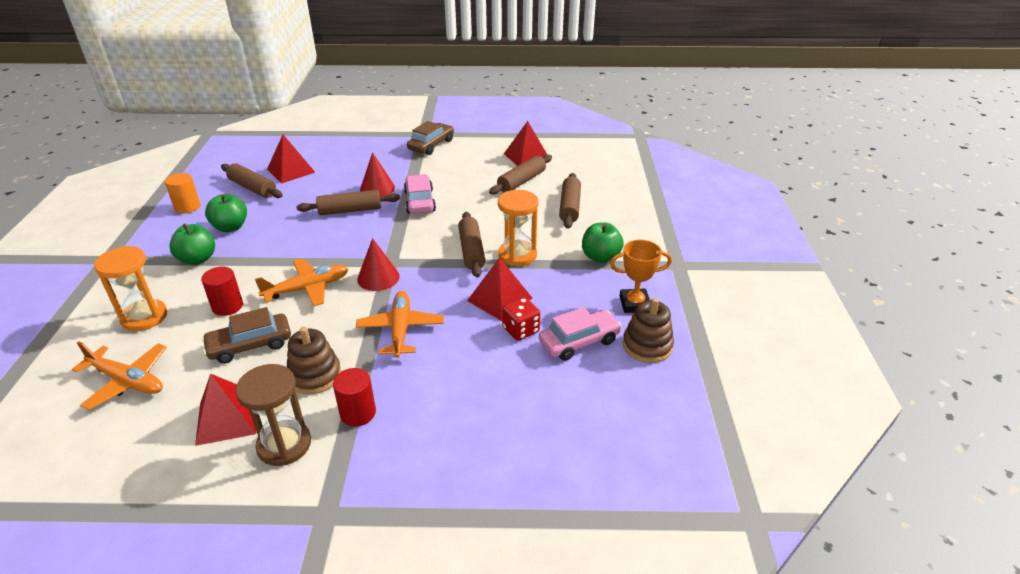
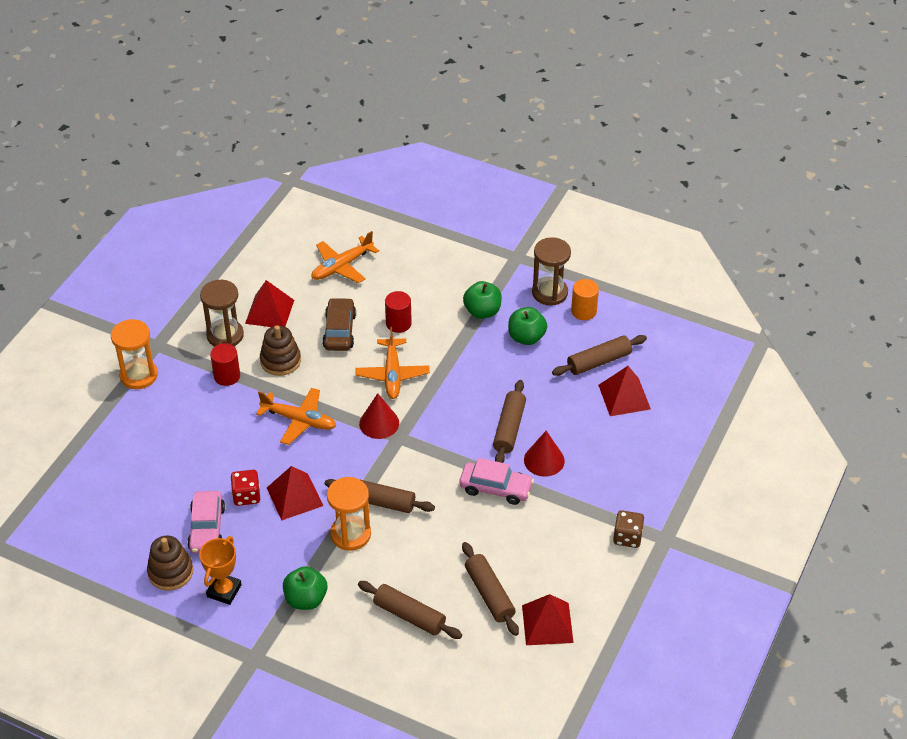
camera: 115 degrees right, 10 degrees up
(144, 317) = (414, 277): orange hourglass -> orange hourglass (138, 375)
(163, 229) = (549, 293): none -> brown hourglass
(431, 145) = (627, 537): brown car -> brown dice

